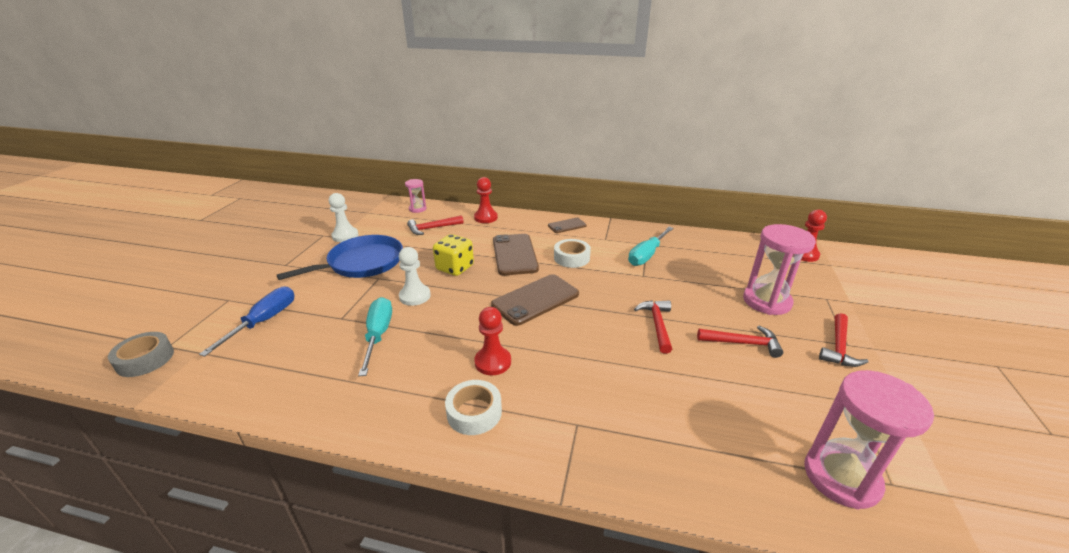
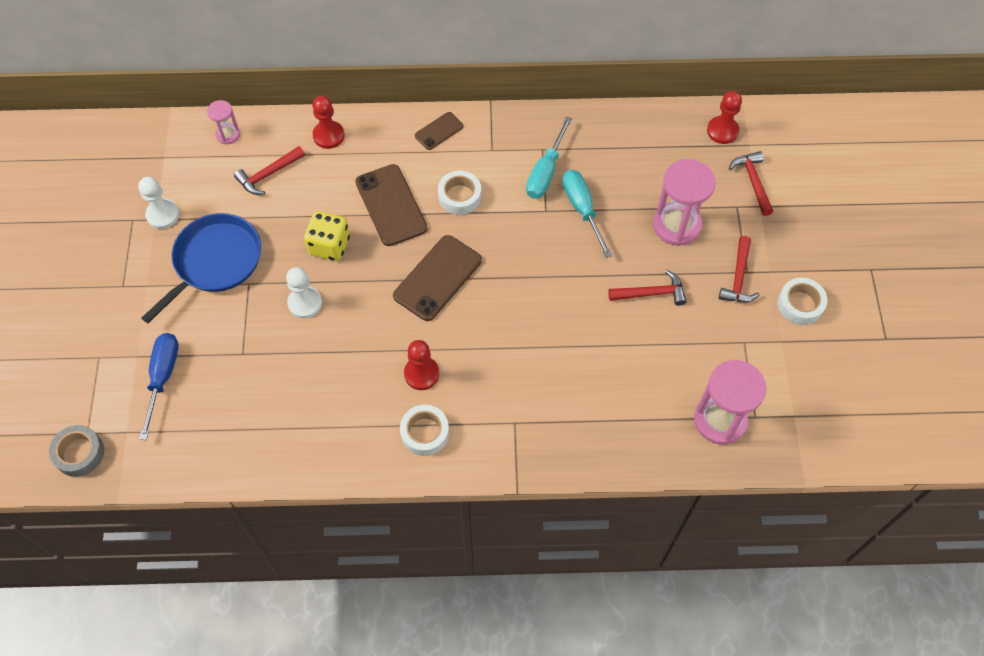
camera: 15 degrees left, 30 degrees up
(378, 335) = (294, 367): turquoise screwdriver -> turquoise screwdriver (582, 209)
(657, 325) = (568, 287): red hammer -> red hammer (752, 181)
(919, 381) = (800, 304): none -> white tape

